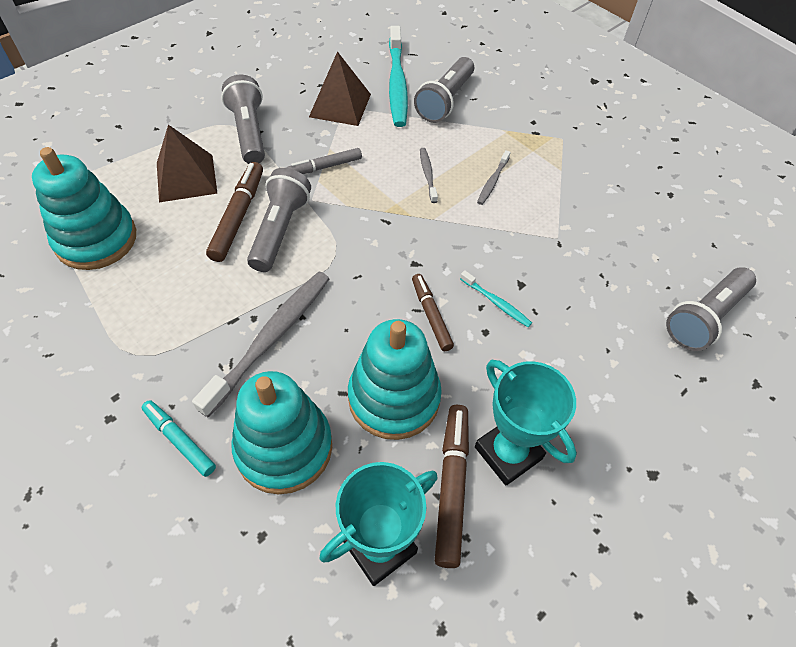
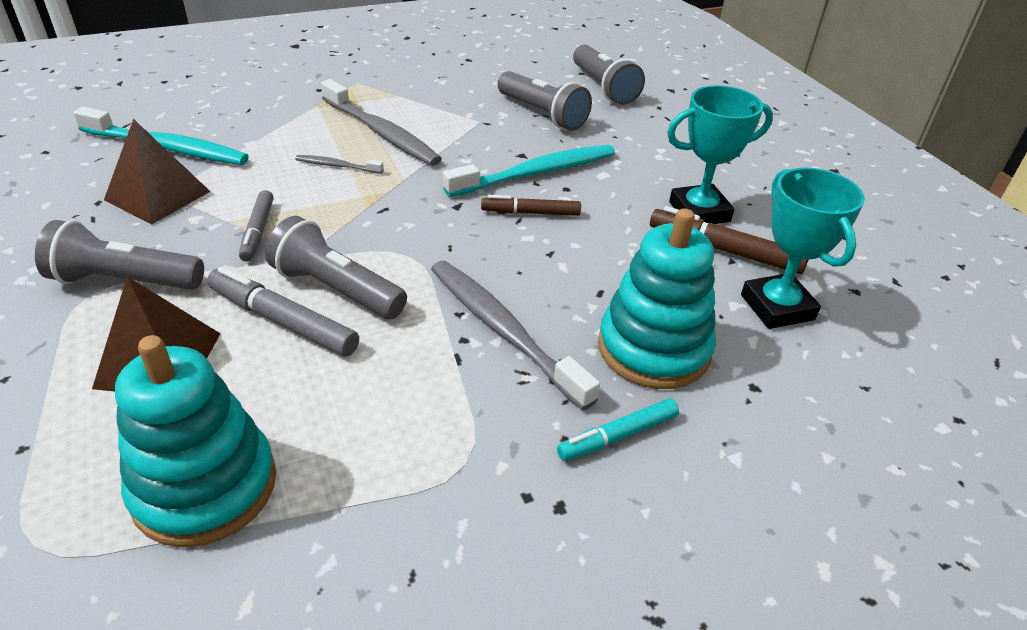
camera: 70 degrees left, 15 degrees down
(238, 216) = (283, 321): brown marker -> grey marker
(394, 397) = (619, 260): turquoise stacking toy -> none
(445, 101) = (233, 126): grey flashlight -> grey flashlight (543, 114)
(492, 182) = (381, 133): grey toothbrush -> grey toothbrush, size x2.10
(496, 303) = (536, 173): turquoise toothbrush -> turquoise toothbrush, size x2.10

